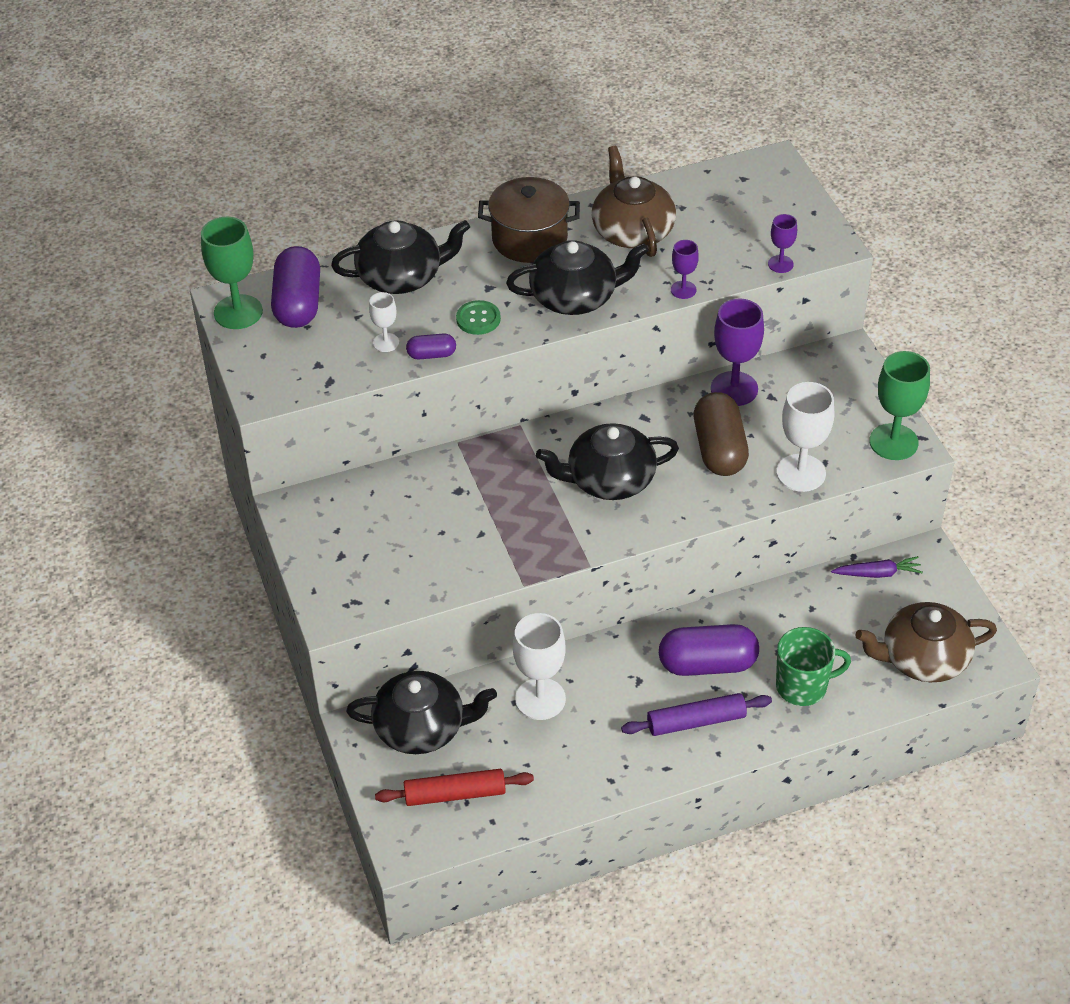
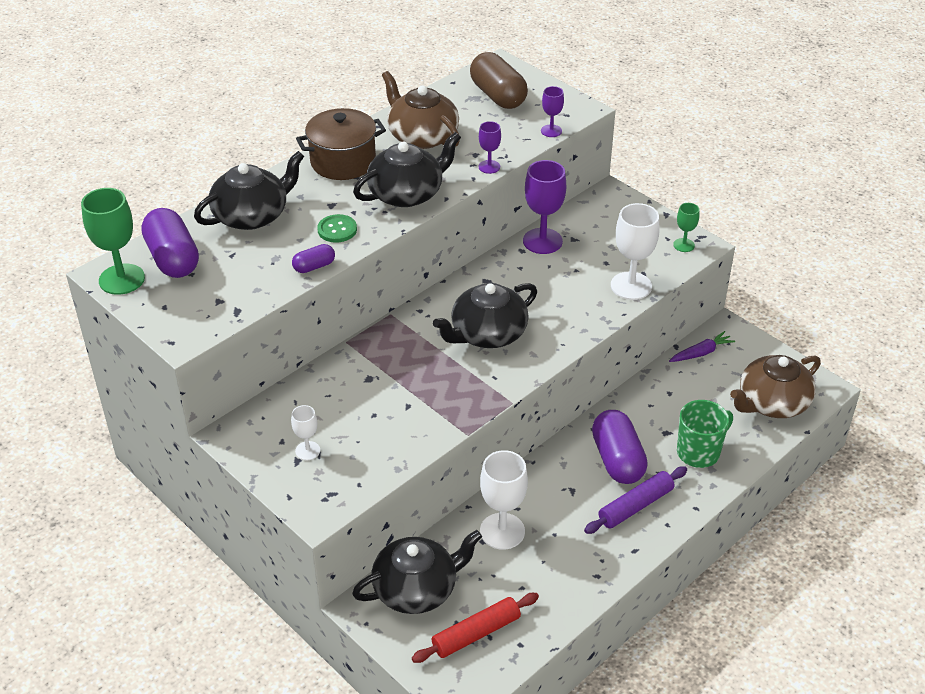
camera: 25 degrees left, 5 degrees down
(386, 342) = (269, 268): white goblet -> white goblet (307, 451)
(707, 664) = (617, 460): purple capsule -> purple capsule turned 75 degrees counterclockwise
(719, 449) = (559, 287): brown capsule -> brown capsule (498, 96)
(893, 442) = (684, 245): green goblet -> green goblet, size x0.53

